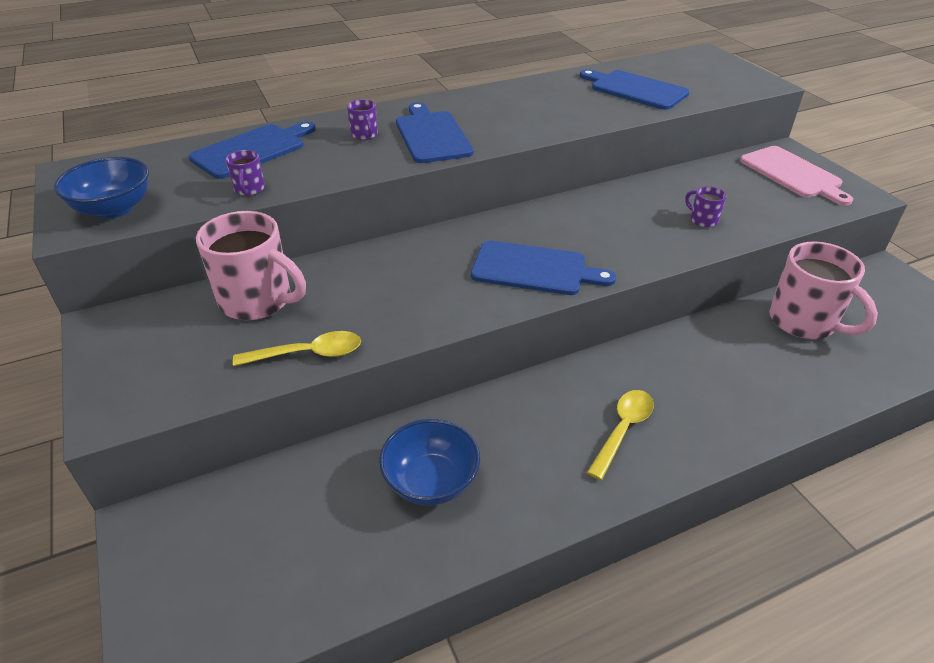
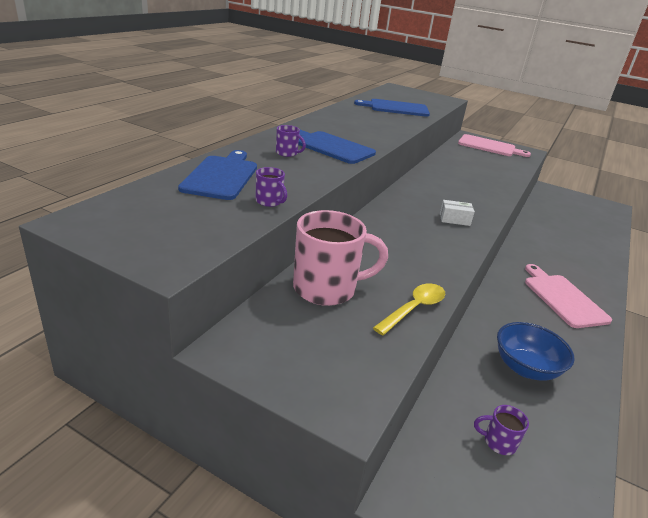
camera: 40 degrees left, 10 degrees down
(114, 209) = (180, 240): blue bowl -> none
(534, 269) = (454, 219): blue cutting board -> white box
(623, 429) = (563, 298): yellow spoon -> pink cutting board
(702, 220) = (488, 175): purple mug -> purple mug (498, 442)
(804, 322) = (555, 220): pink mug -> none

